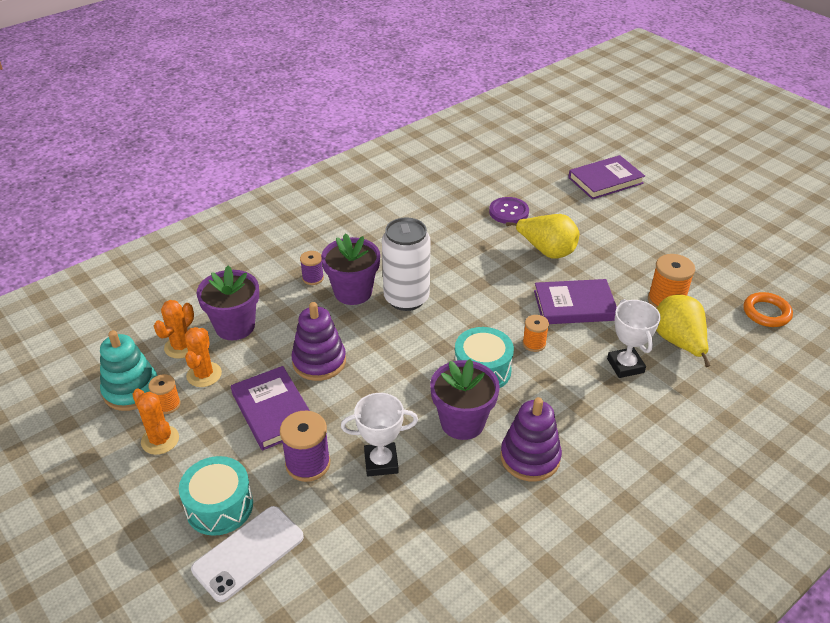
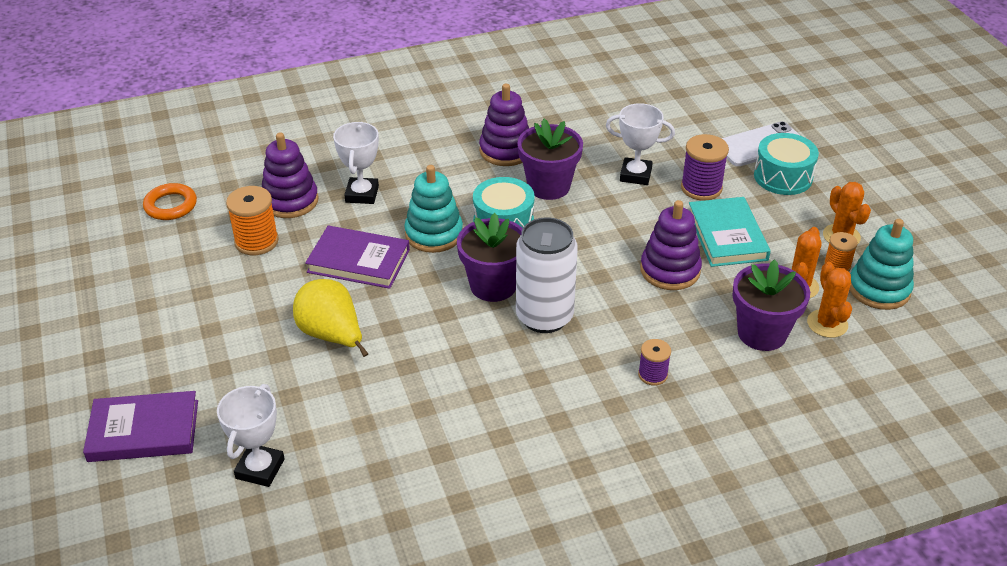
camera: 160 degrees left, 0 degrees up
(181, 347) = (827, 324): orange cactus -> orange cactus turned 60 degrees counterclockwise
(273, 411) = (727, 236): purple book -> turquoise book
(353, 292) = (606, 341): purple flower pot -> purple flower pot (493, 285)
(508, 212) = (332, 411): purple button -> none
(524, 179) = (260, 469): none -> white trophy
(534, 343) = (434, 234): orange spool -> turquoise stacking toy
(678, 342) = (290, 201): yellow pear -> purple stacking toy

